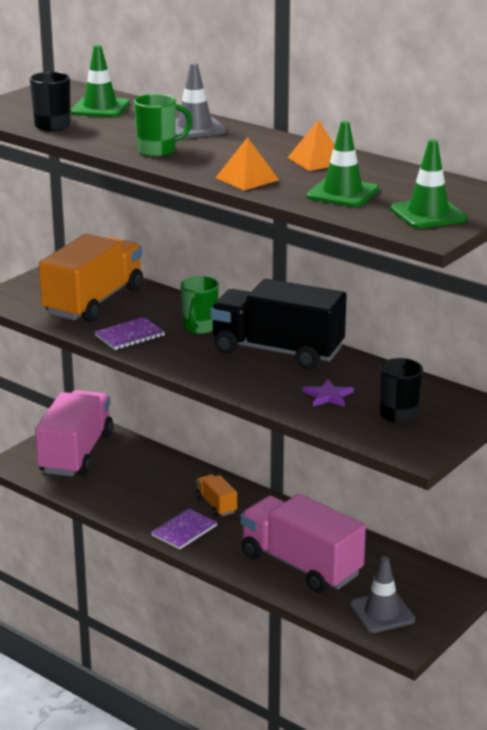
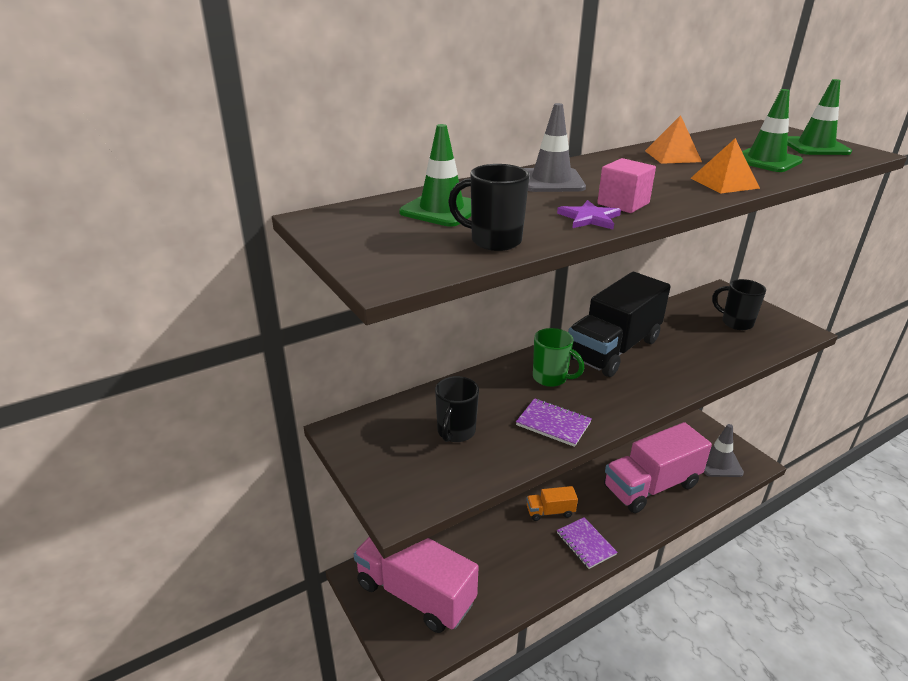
camera: 70 degrees left, 5 degrees up
(94, 302) = (455, 432): orange truck -> black mug
(129, 336) = (553, 424): purple notebook -> purple notebook turned 45 degrees counterclockwise
(158, 151) = (623, 204): green mug -> pink cube
(328, 396) = (703, 344): purple star -> purple star (589, 218)

